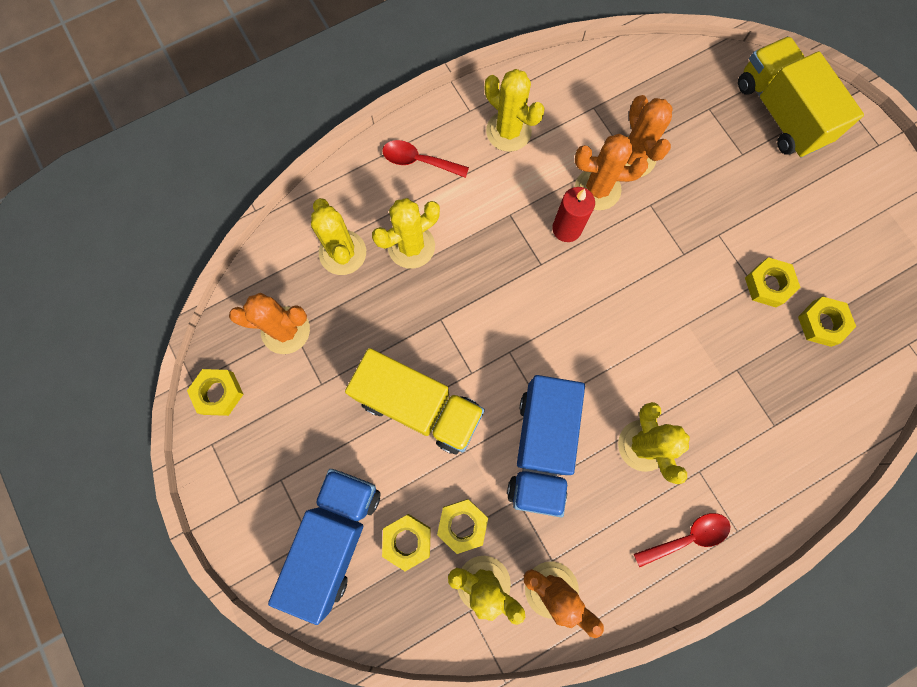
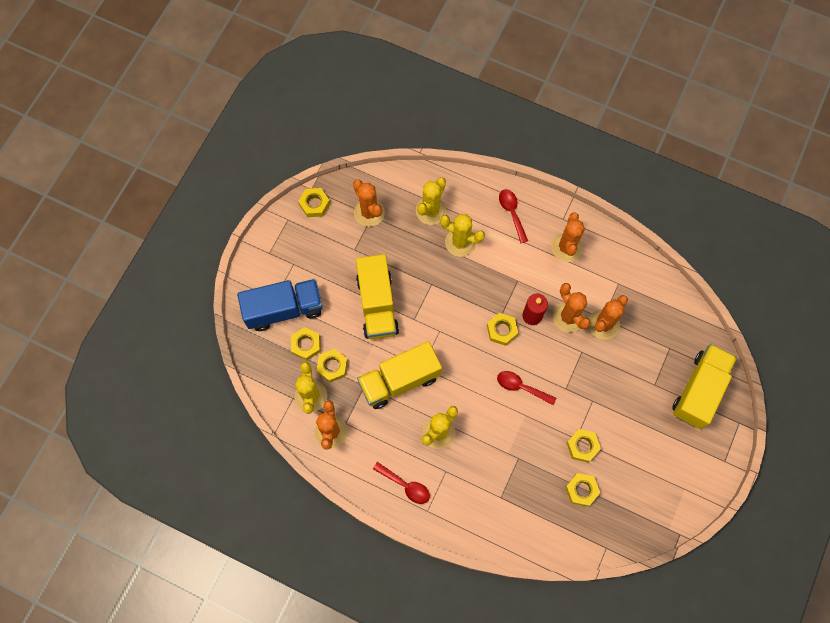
camera: 55 degrees right, 5 degrees down
(508, 131) = (566, 247): yellow cactus -> orange cactus
(541, 447) = (400, 380): blue truck -> yellow truck
(561, 276) = (502, 330): none -> yellow nut
(649, 304) = (521, 387): none -> red spoon

